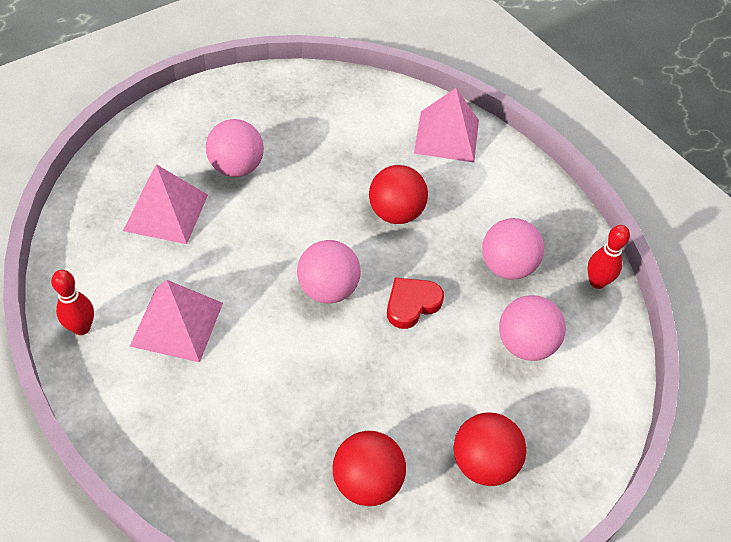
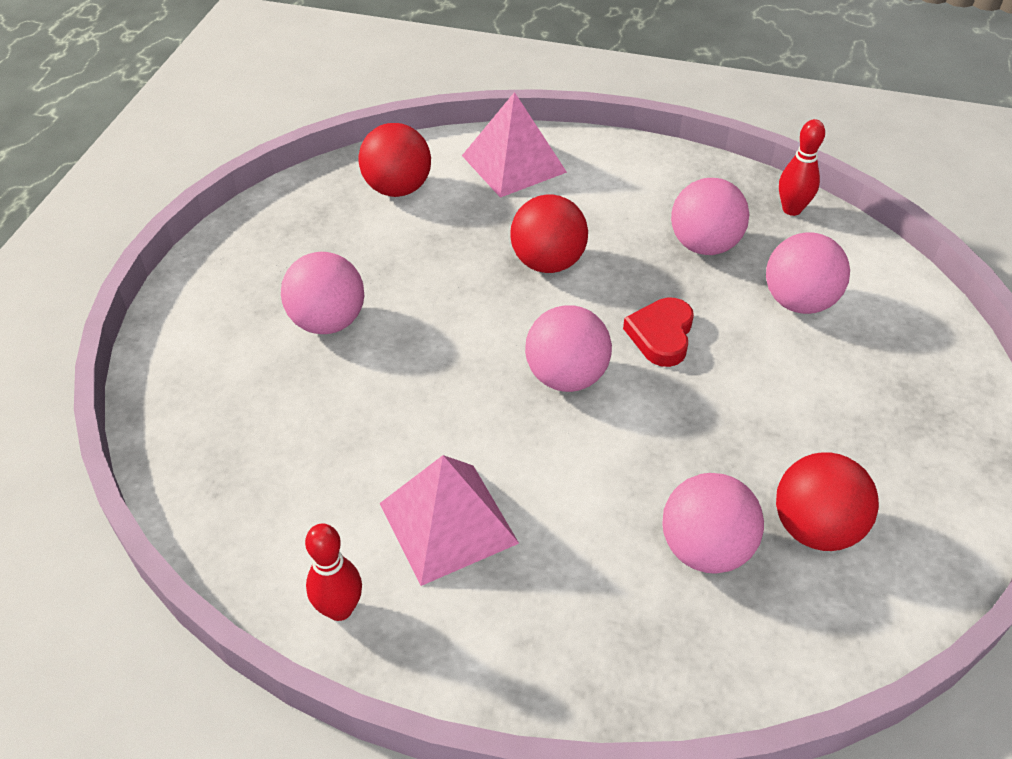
camera: 35 degrees left, 5 degrees down
(166, 212) = (298, 417): pink pyramid -> none
(291, 443) = (705, 549): none -> pink ball
(483, 463) = (888, 430): red ball -> red ball (397, 188)

